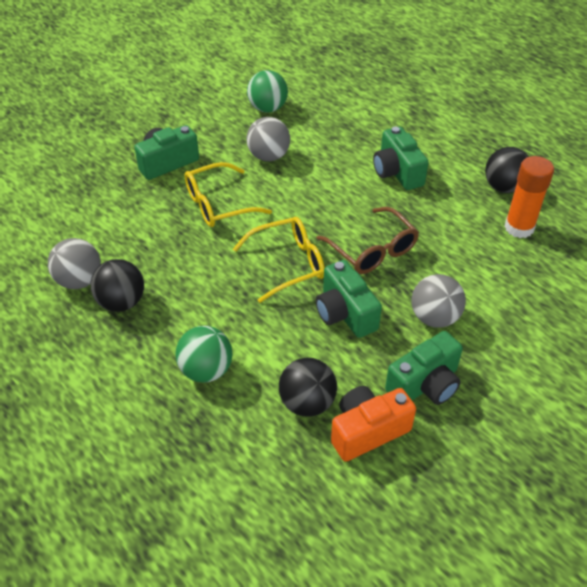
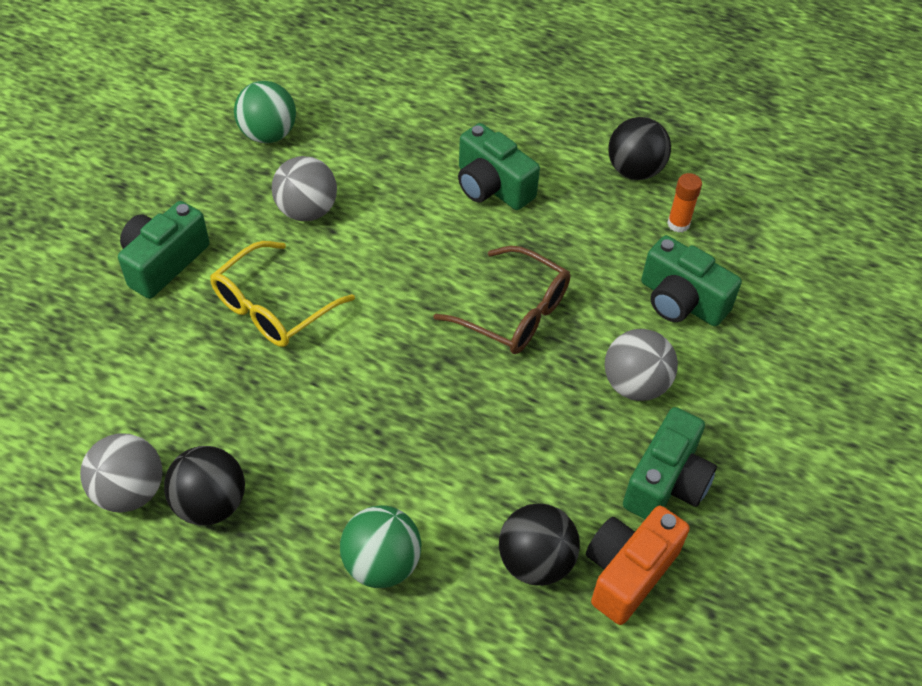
camera: 25 degrees left, 5 degrees up
(288, 264) = (414, 368): yellow glasses -> none
(345, 313) = (522, 416): green camera -> green camera (681, 301)
(519, 227) = (678, 224): orange glue stick -> orange glue stick, size x0.57

